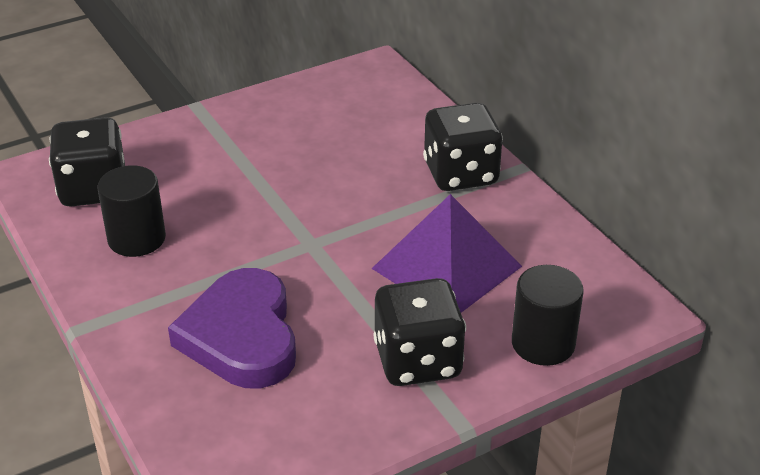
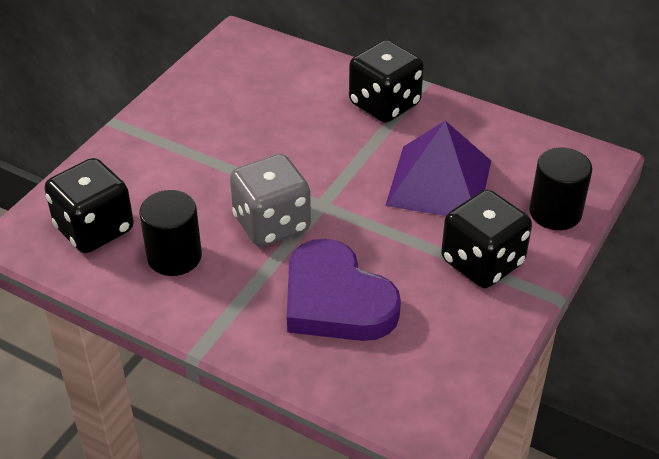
camera: 30 degrees left, 5 degrees up
(248, 244) = (271, 224): none -> grey dice

